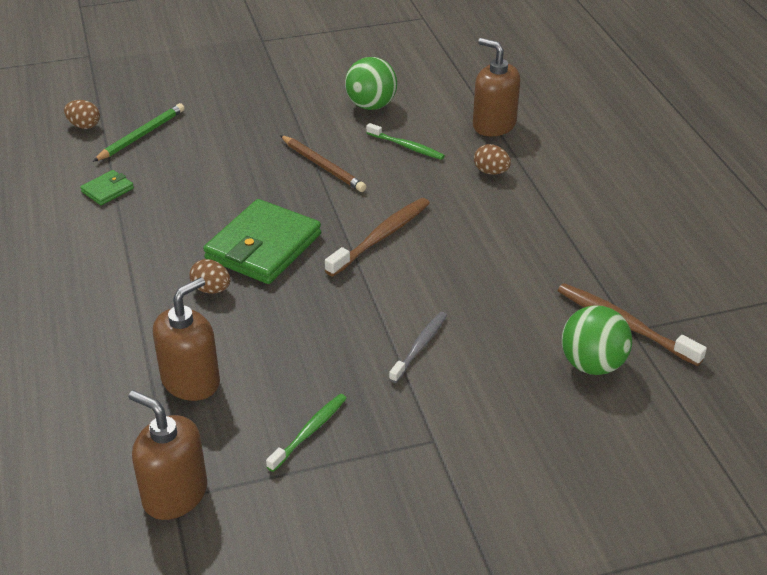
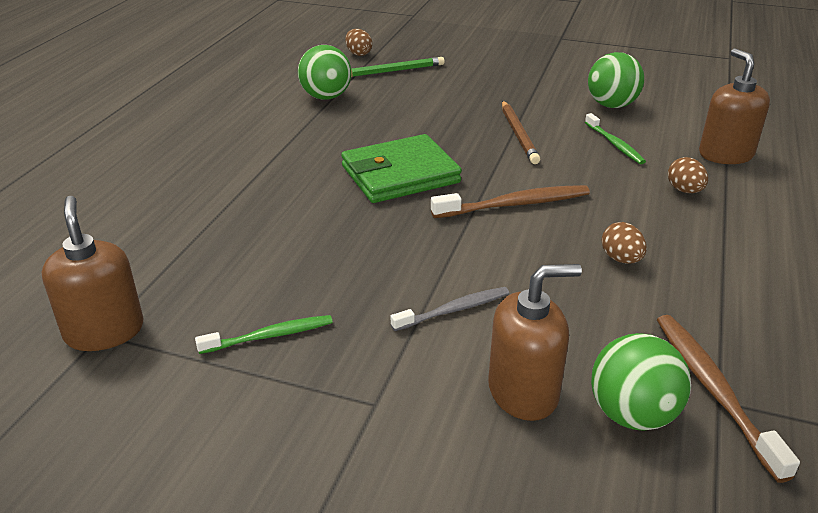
camera: 35 degrees right, 5 degrees down
(107, 190) = (326, 97): green wallet -> green ball
(191, 381) = (224, 249): brown soap dispenser -> brown soap dispenser (523, 392)
(211, 289) = (322, 189): brown egg -> brown egg (621, 259)

